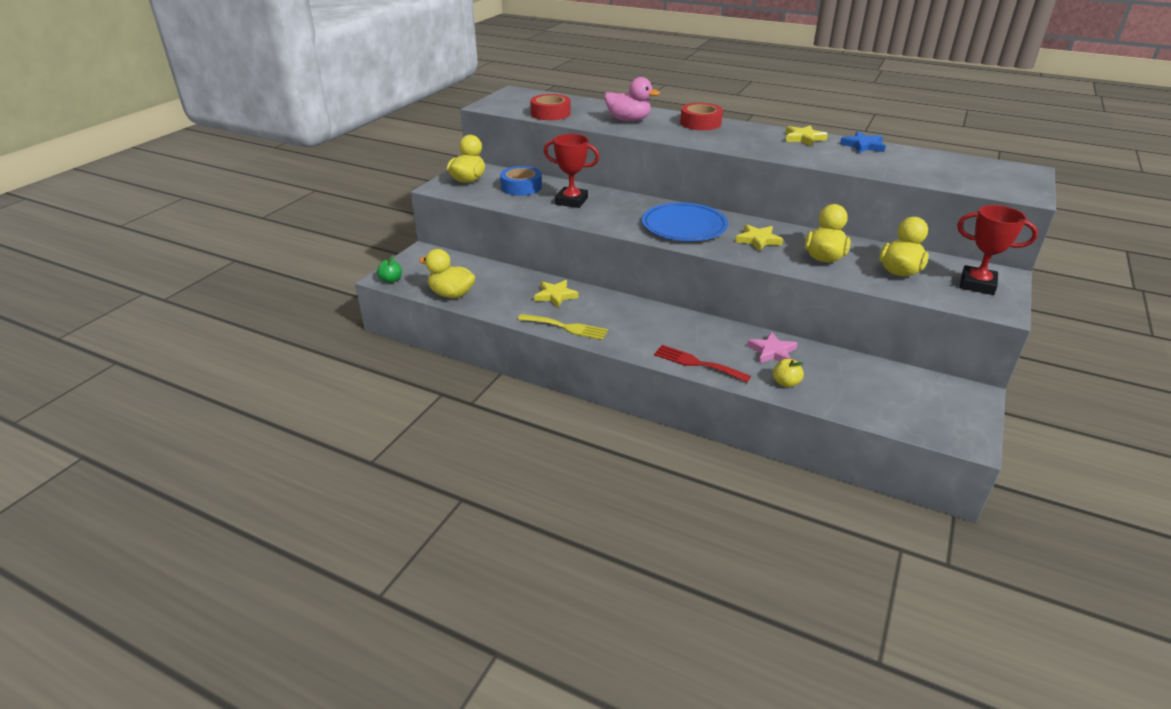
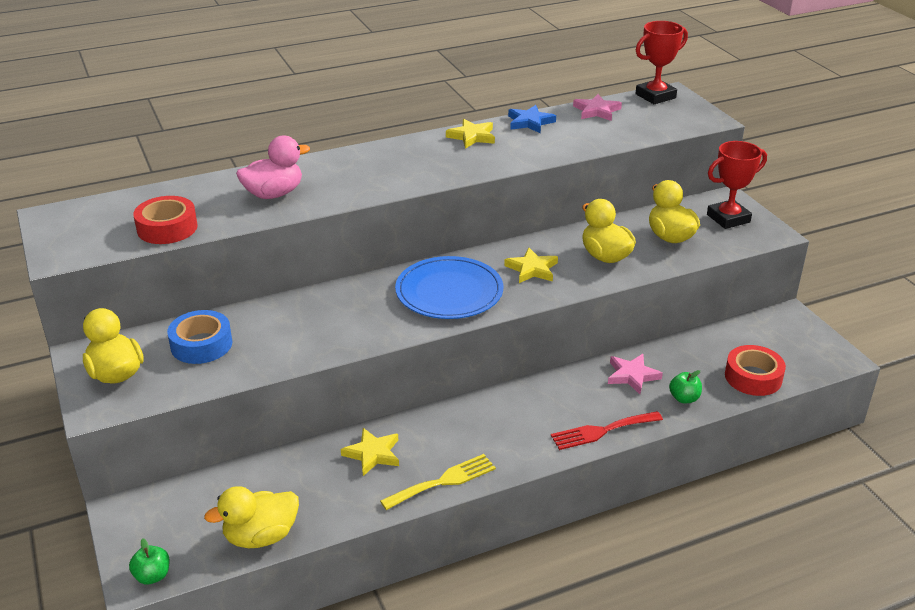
camera: 50 degrees left, 0 degrees up
(571, 201) = (292, 329): red trophy -> red trophy (655, 96)
(700, 123) = (351, 162): red tape -> red tape (753, 377)
(786, 383) = (684, 398): yellow apple -> green apple
(932, 158) = (596, 111): none -> pink star

